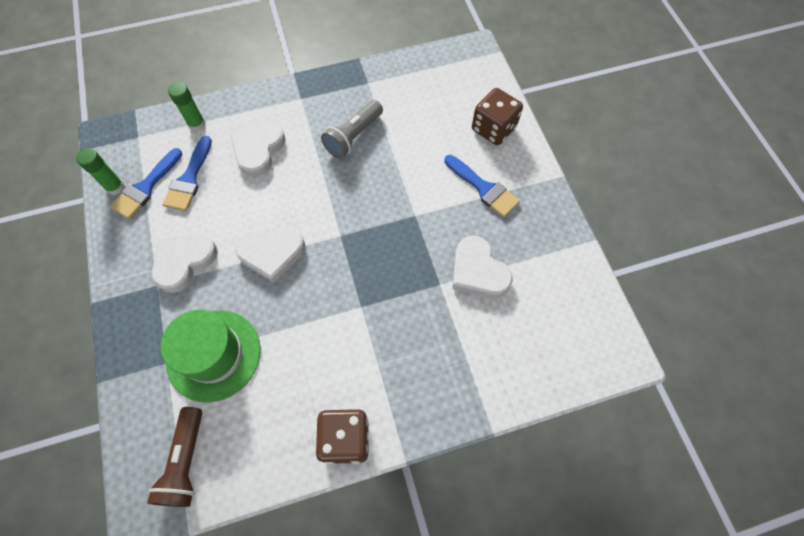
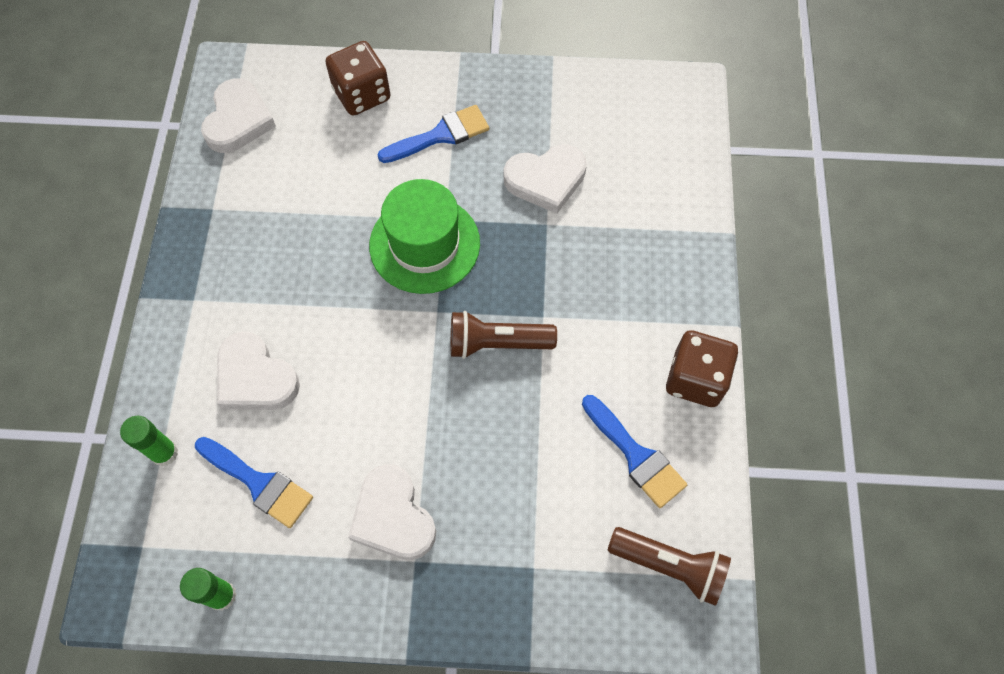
camera: 70 degrees left, 0 degrees up
(145, 187) = (244, 549): blue brush -> blue brush (636, 455)
(214, 355) = (544, 505): green hat -> green hat (424, 244)
(272, 253) = (428, 400): white heart -> white heart (238, 120)
(329, 282) = (497, 343): none -> brown flashlight
(353, 136) = (293, 252): grey flashlight -> none

